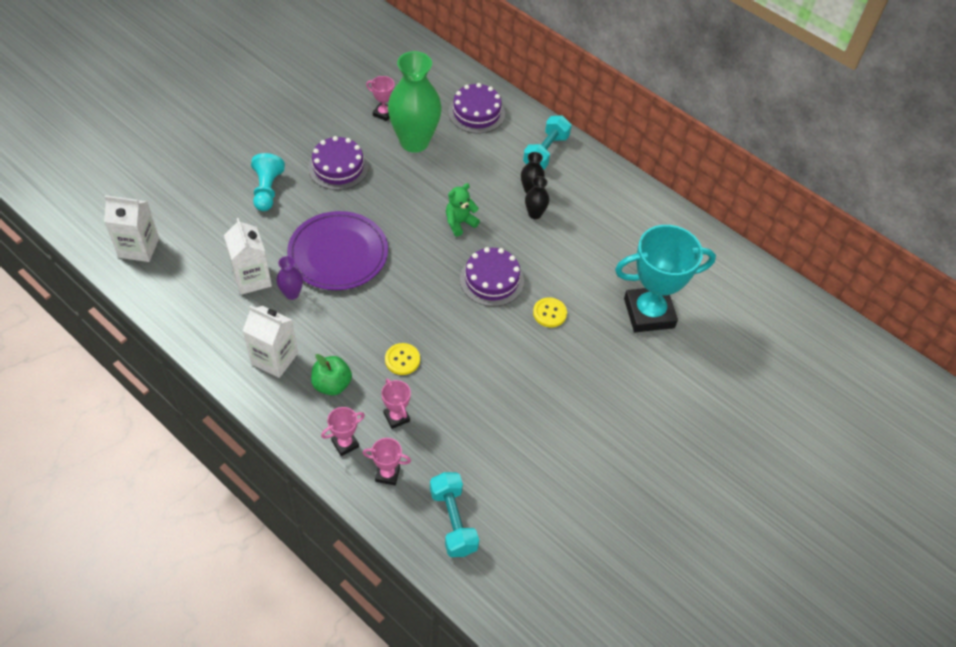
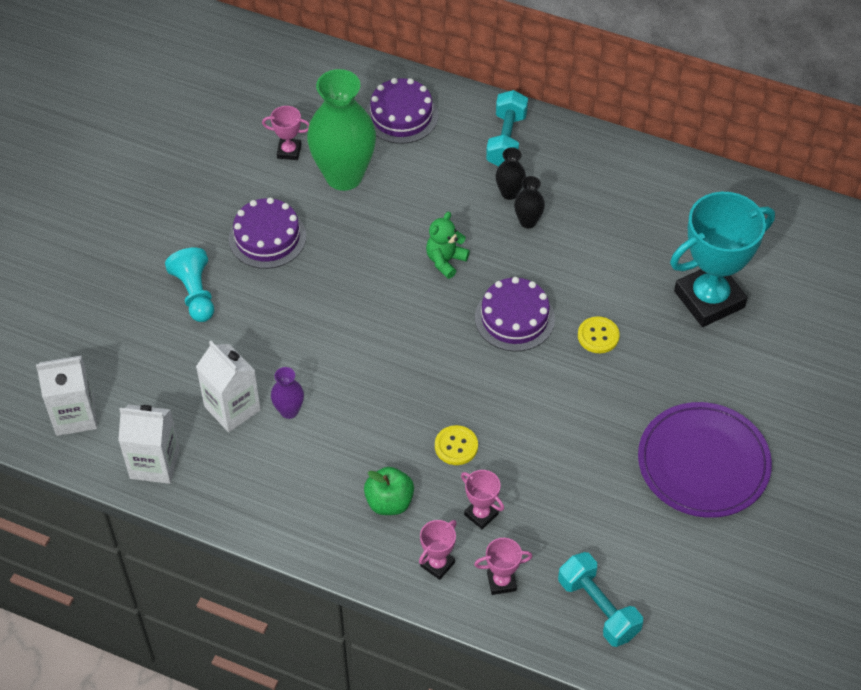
camera: 15 degrees left, 0 degrees up
(274, 358) = (307, 494): white carton -> white carton (154, 463)
(338, 253) = (320, 344): purple plate -> purple plate (703, 463)

